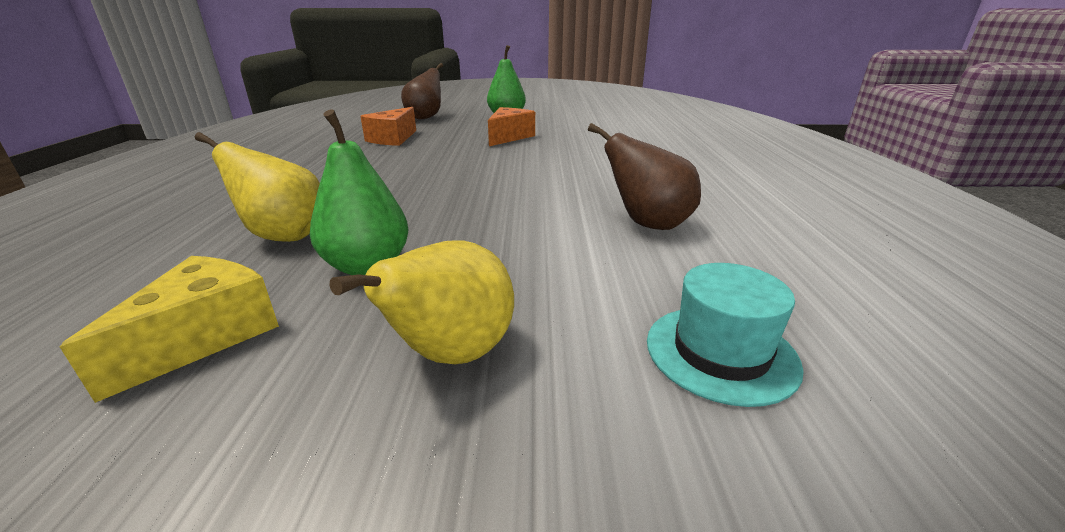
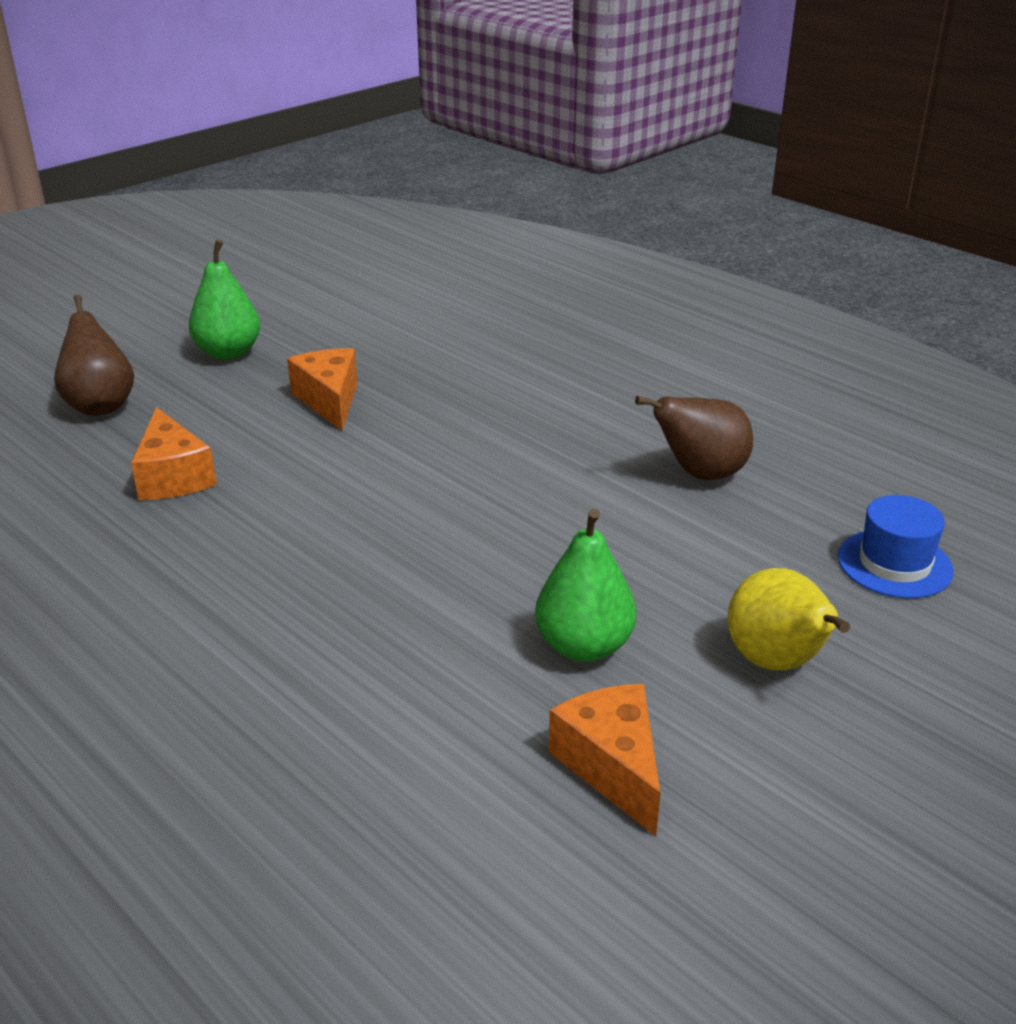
camera: 45 degrees left, 5 degrees up
(205, 337) = (612, 767): yellow cheese -> orange cheese
(284, 236) = (436, 671): yellow pear -> none
(721, 352) = (894, 564): turquoise hat -> blue hat

